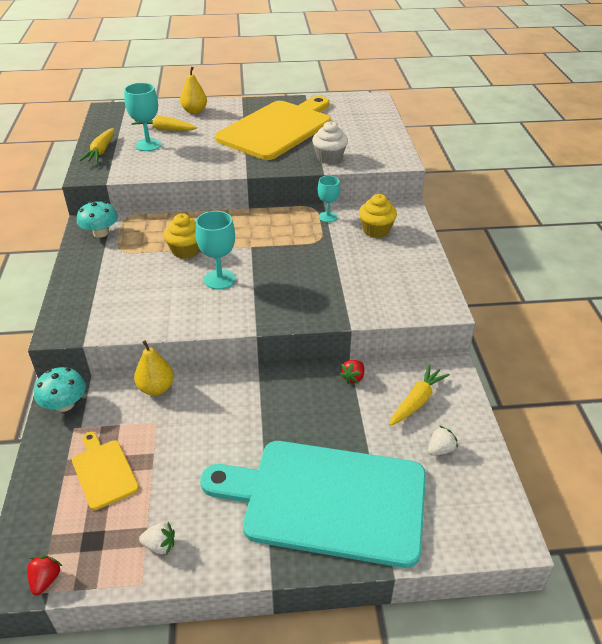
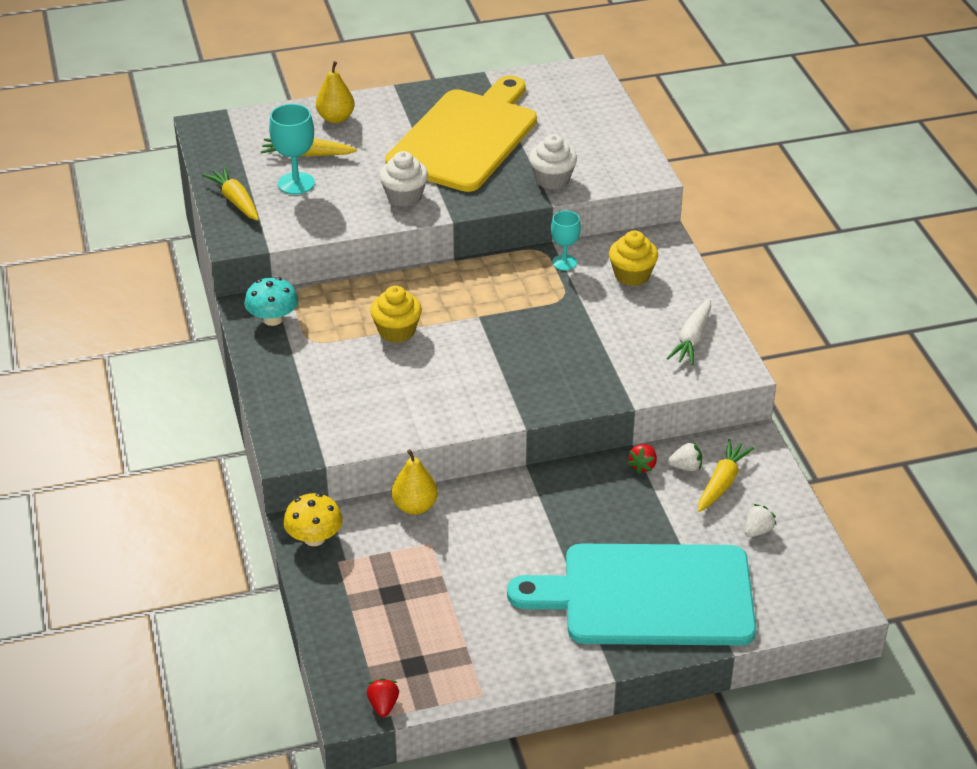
camera: 10 degrees left, 0 degrees up
(65, 404) = (314, 538): turquoise mushroom -> yellow mushroom
(101, 151) = (235, 201): yellow carrot -> yellow carrot turned 150 degrees clockwise
(104, 471) = (395, 600): yellow cutting board -> none
(160, 545) = (487, 660): white strawberry -> white strawberry (686, 467)
(219, 159) = (404, 196): none -> white cupcake
(219, 279) = (455, 365): turquoise goblet -> none
(412, 280) = (692, 339): none -> white carrot

